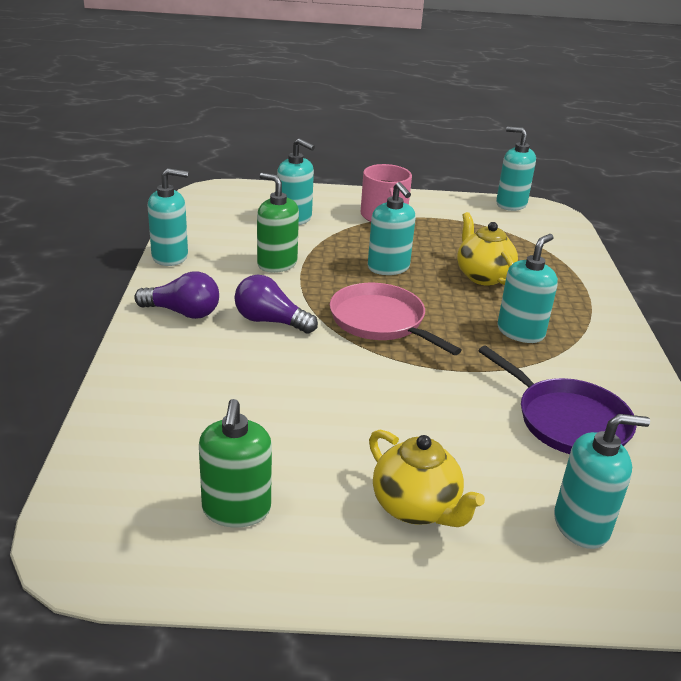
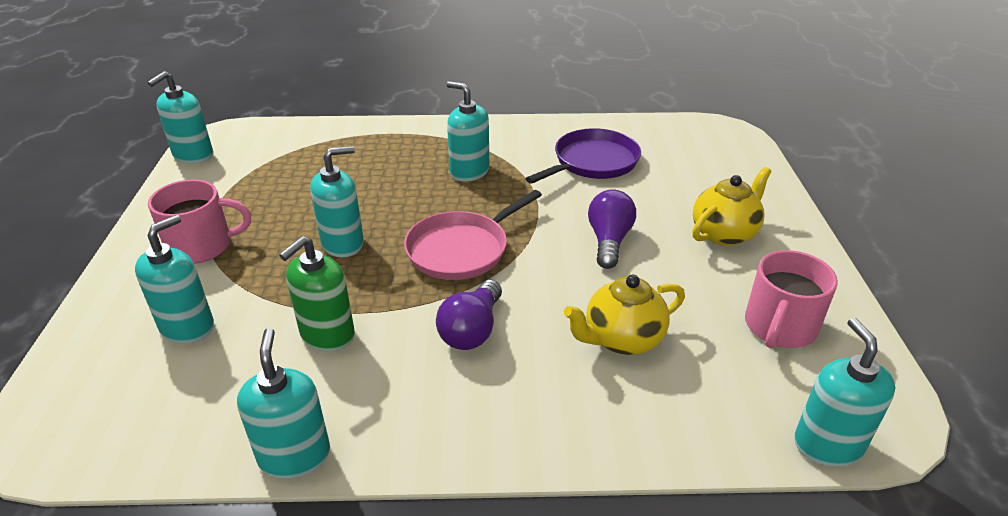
camera: 90 degrees left, 5 degrees up
(183, 312) = (460, 413): purple light bulb -> purple light bulb (609, 241)
(236, 510) = (779, 327): green soap dispenser -> pink mug
(482, 276) = (365, 184): yellow teapot -> yellow teapot (622, 339)
(581, 525) = (703, 168): turquoise soap dispenser -> turquoise soap dispenser (827, 444)

